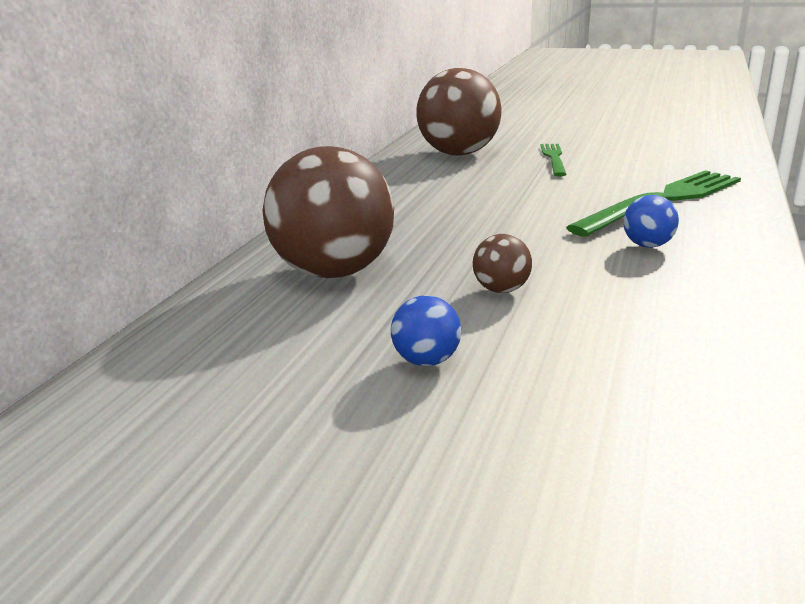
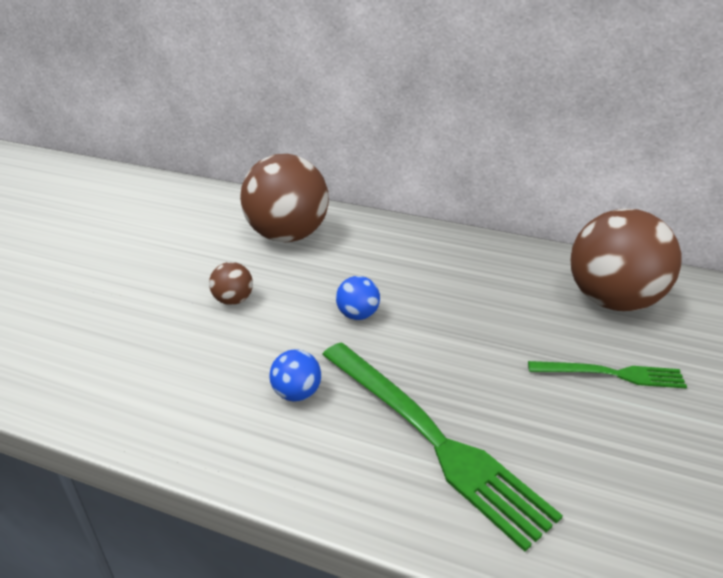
camera: 90 degrees right, 10 degrees up
(426, 361) = (152, 267): blue ball -> blue ball (358, 315)

